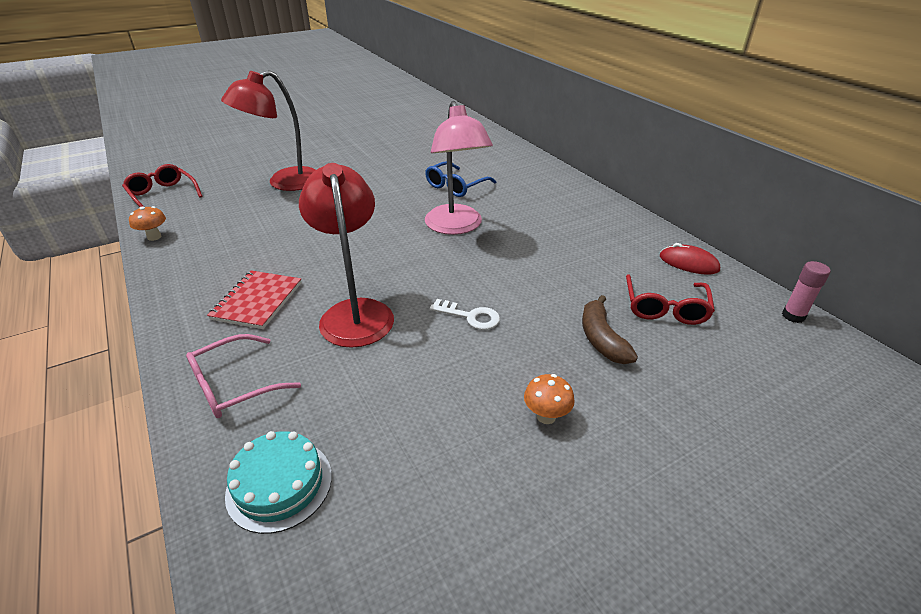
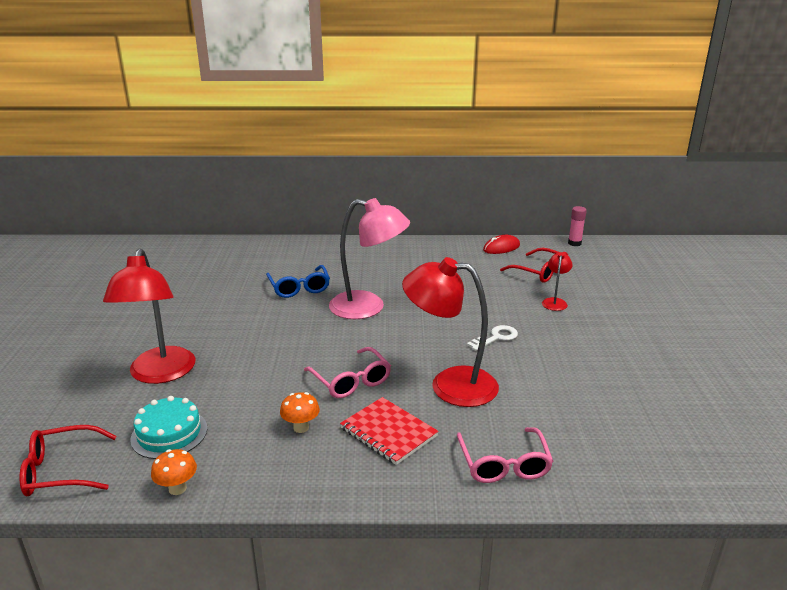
camera: 60 degrees left, 10 degrees down
(279, 484) = (623, 459): turquoise cake -> turquoise cake (169, 433)
(325, 258) = (351, 381): none -> pink glasses
(546, 416) = (612, 343): orange mushroom -> orange mushroom (301, 427)
(601, 339) = (555, 302): brown banana -> red lamp

